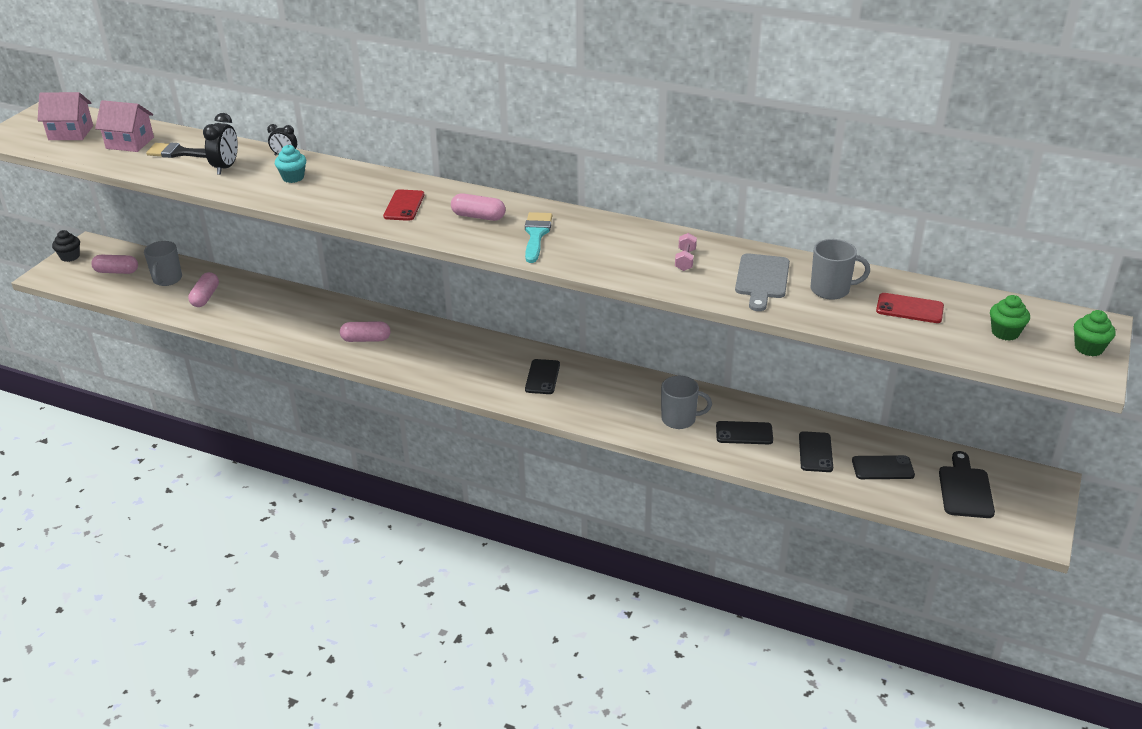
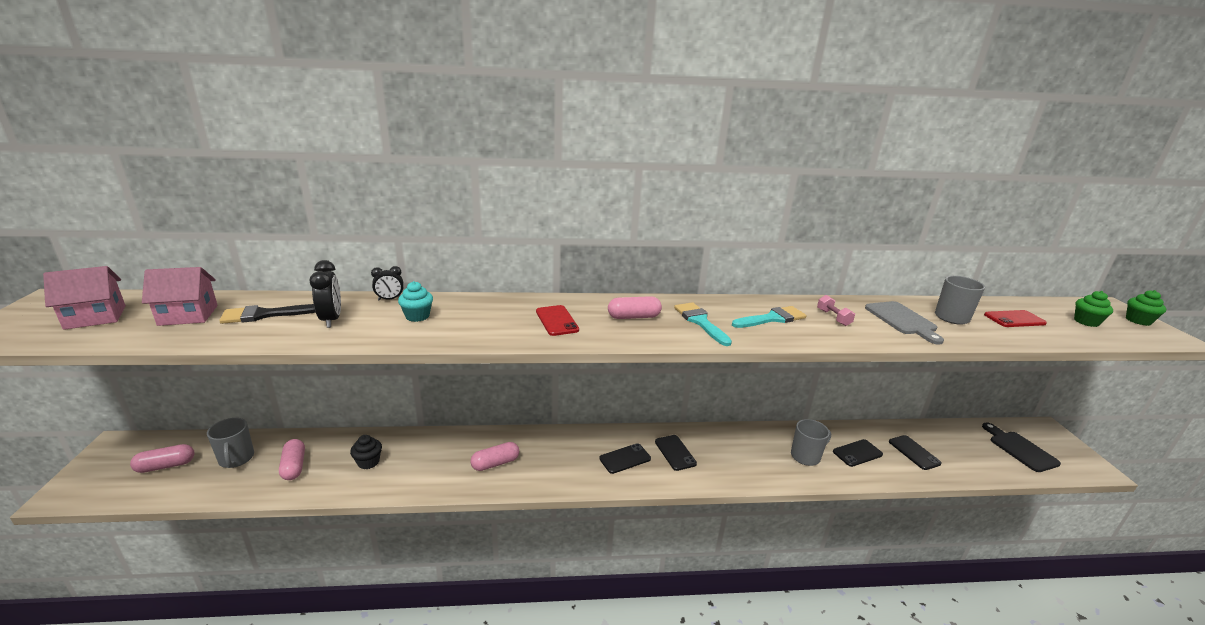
camera: 30 degrees left, 10 degrees down
(70, 257) = (93, 464): black cupcake -> black cupcake (368, 462)
(615, 247) = (772, 318): none -> turquoise brush
(882, 468) = (962, 450): black phone -> black phone (625, 458)

